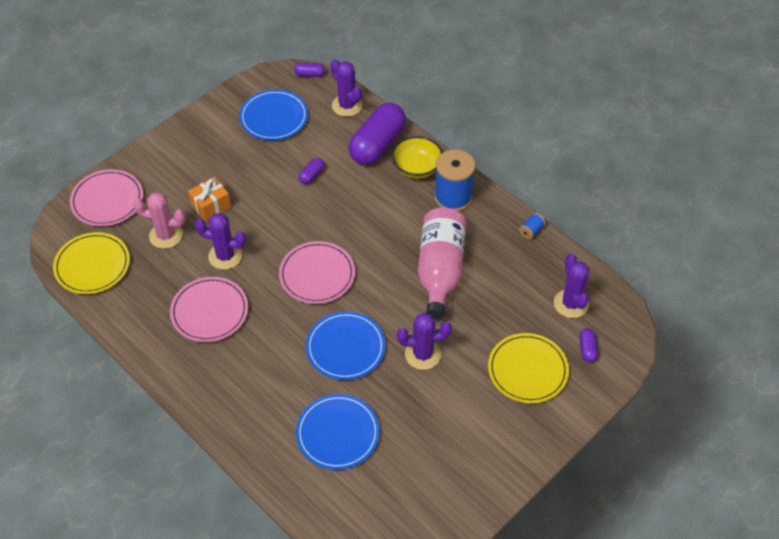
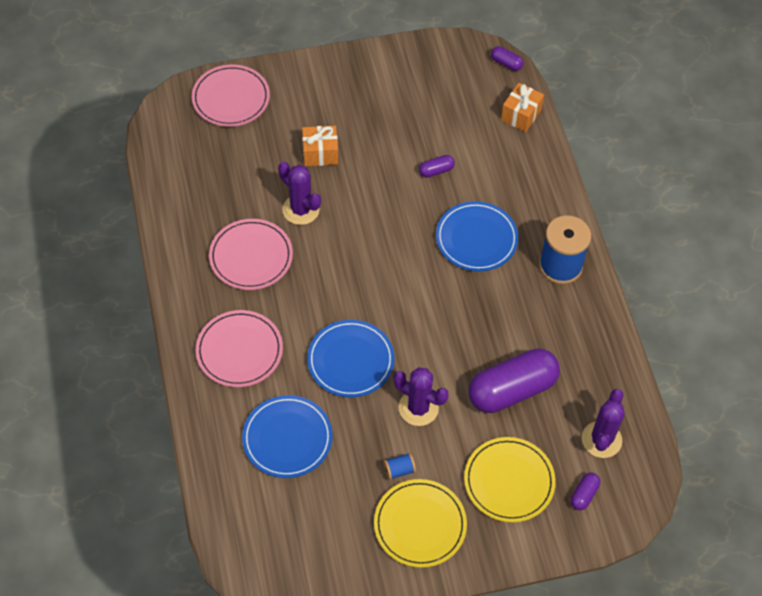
camera: 30 degrees right, 5 degrees up
(92, 265) = (177, 156): yellow plate -> yellow plate (420, 524)
(166, 235) = (260, 161): pink cactus -> none
(274, 117) = (440, 92): blue plate -> blue plate (476, 238)
(317, 274) = (373, 274): pink plate -> pink plate (239, 350)
(347, 105) = (521, 115): purple cactus -> orange gift
(377, 145) = (522, 172): purple capsule -> purple capsule (512, 390)
(417, 168) = (545, 216): yellow bowl -> none
(440, 270) = (494, 334): pink bottle -> none
(531, 231) = (615, 343): blue spool -> blue spool (399, 470)

